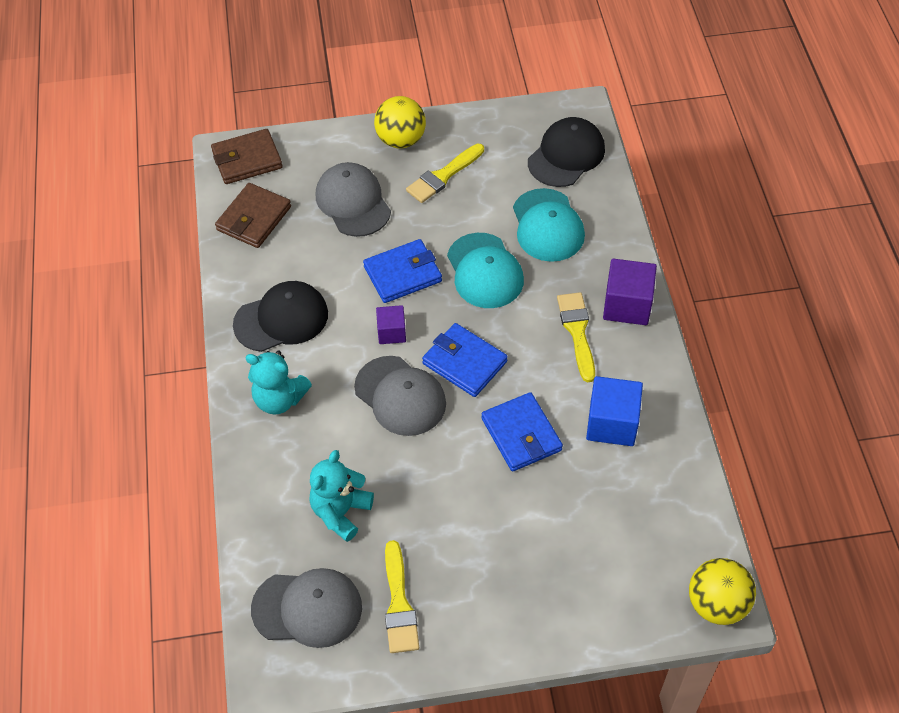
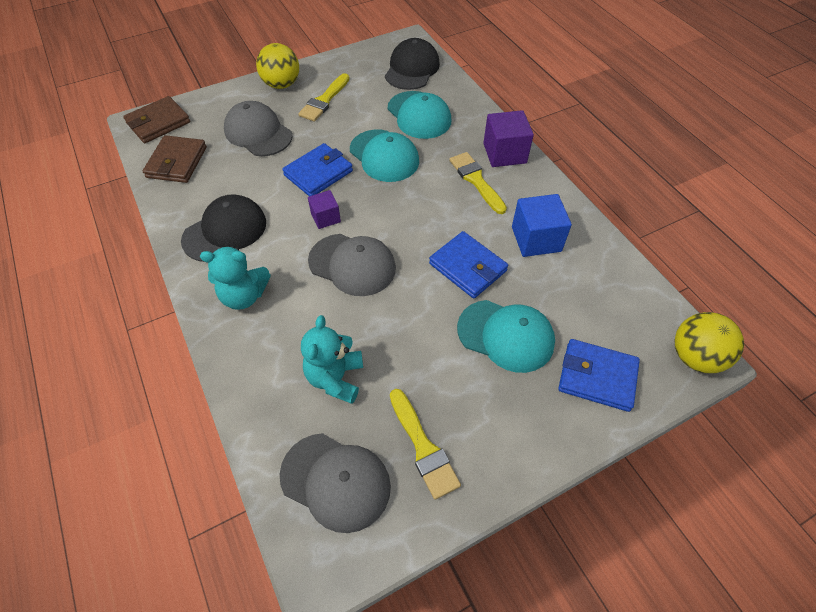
camera: 20 degrees left, 0 degrees up
(307, 608) = (336, 481): grey cap -> grey cap turned 45 degrees clockwise
(464, 363) = (396, 225): blue wallet -> blue wallet (597, 377)
(528, 521) = (506, 335): none -> turquoise cap

